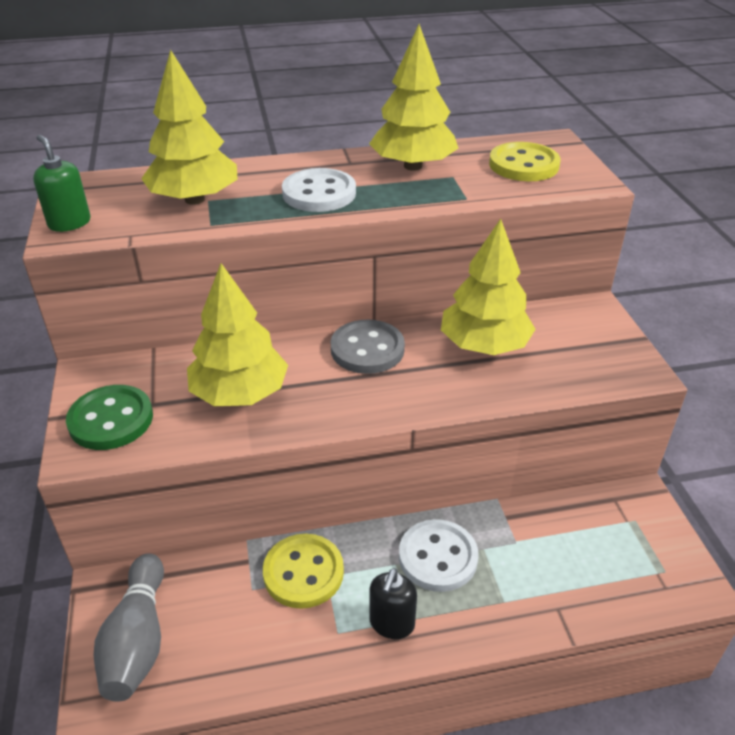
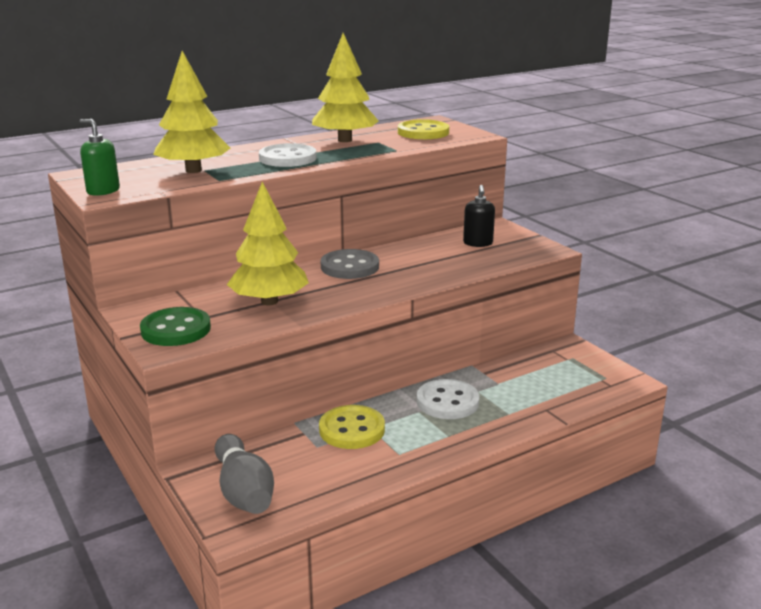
camera: 20 degrees left, 15 degrees down
(391, 623) = (435, 440): black soap dispenser -> black soap dispenser (478, 243)
(484, 345) = (433, 253): yellow tree -> none

